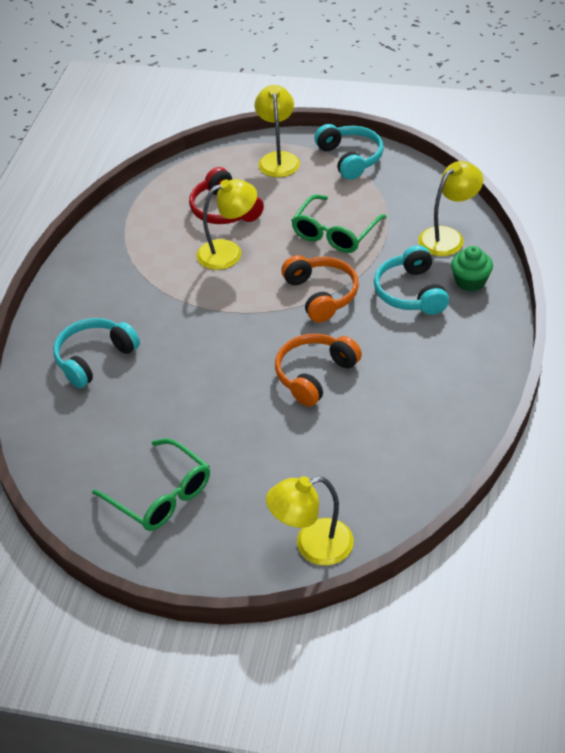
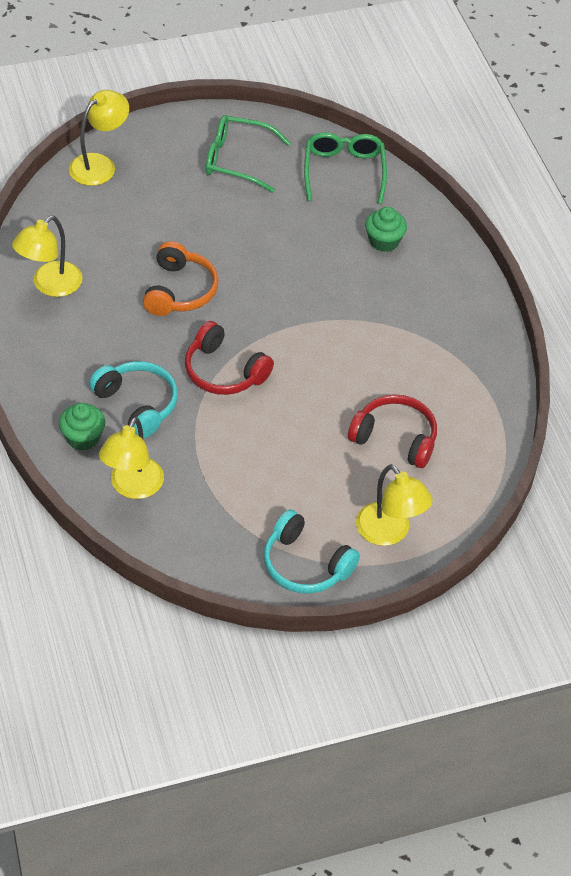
camera: 145 degrees right, 5 degrees up
(94, 358) = (384, 241): turquoise headphones -> green cupcake
(228, 252) = (350, 388): yellow lamp -> yellow lamp (50, 285)
(321, 295) = (224, 371): orange headphones -> red headphones
(334, 233) = (256, 449): green glasses -> green glasses (344, 171)

